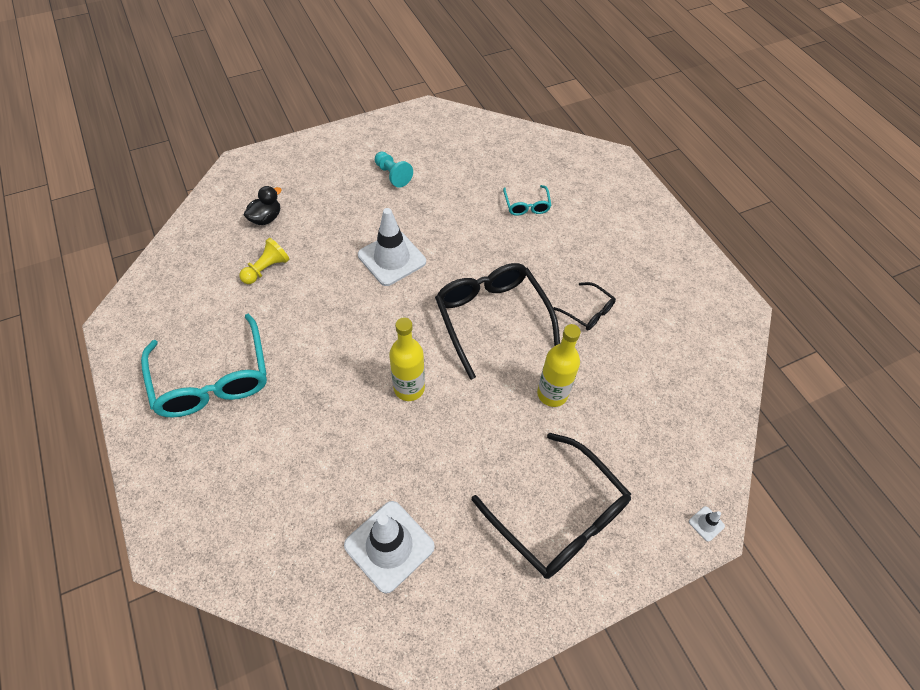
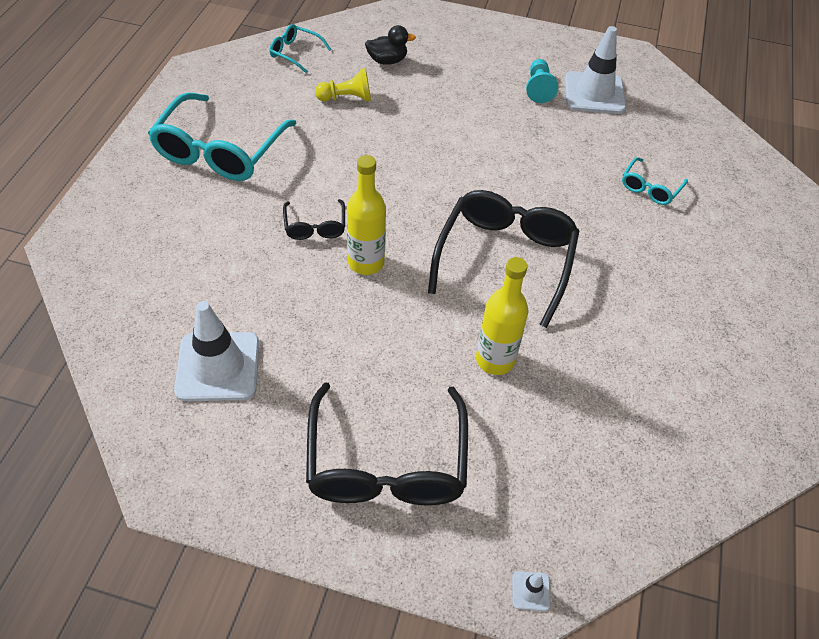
camera: 40 degrees right, 5 degrees down
(187, 256) = (295, 53): none -> turquoise glasses
(392, 258) = (463, 153): white traffic cone -> white traffic cone (594, 93)
(588, 312) = (613, 318): black glasses -> black glasses (315, 227)

